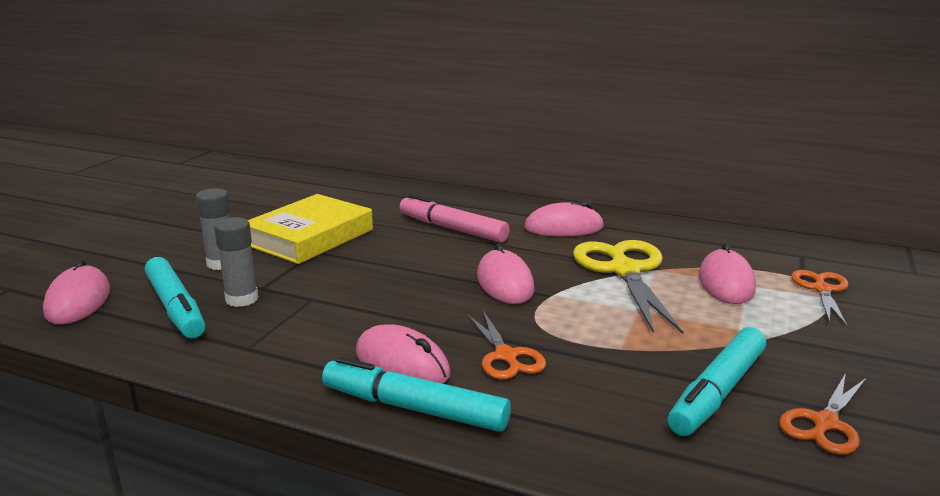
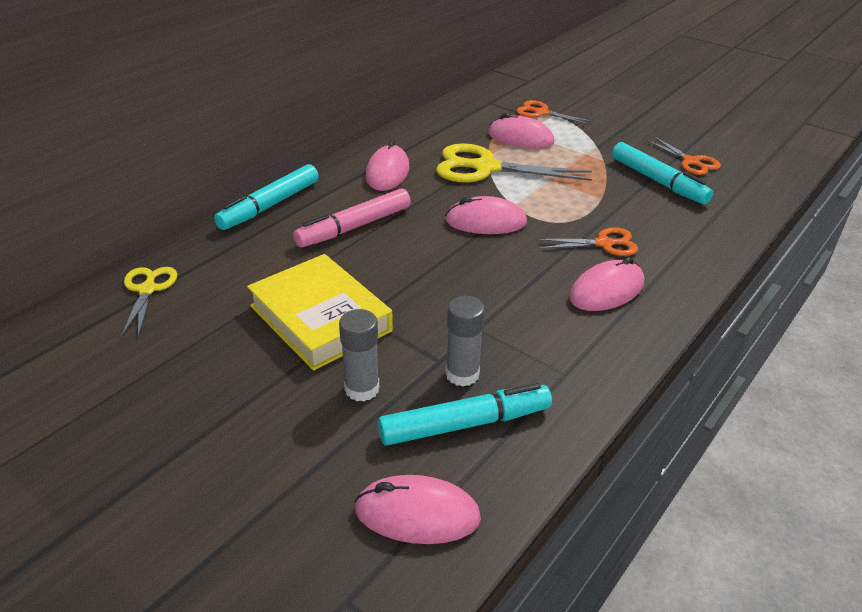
camera: 75 degrees left, 15 degrees up
(329, 184) = (147, 290): none -> yellow scissors
(414, 408) = (668, 293): turquoise marker -> turquoise marker (269, 205)

